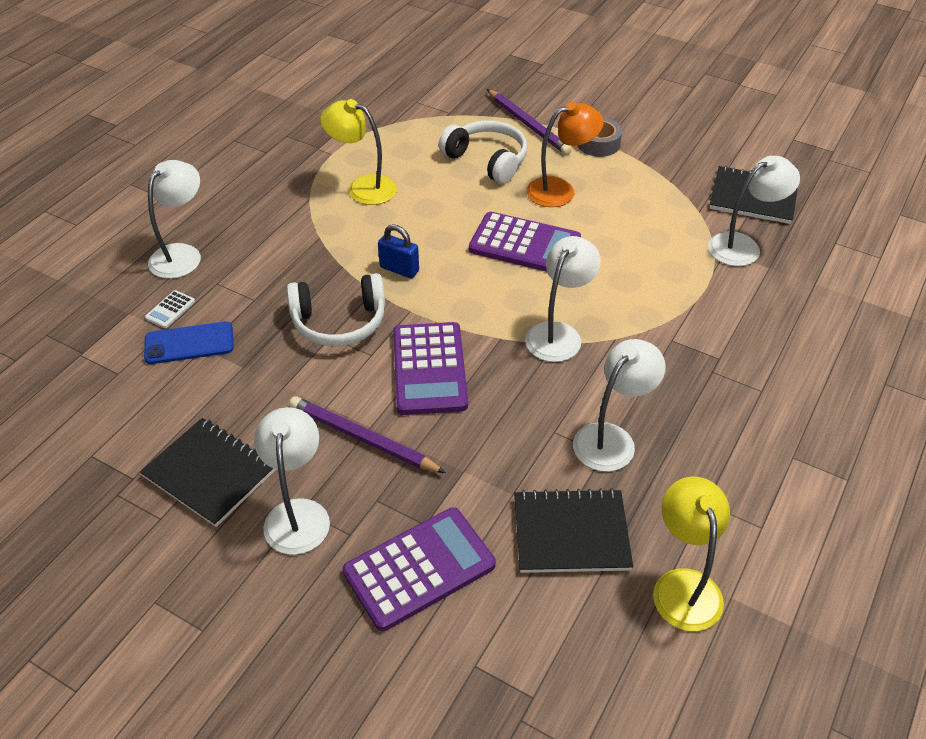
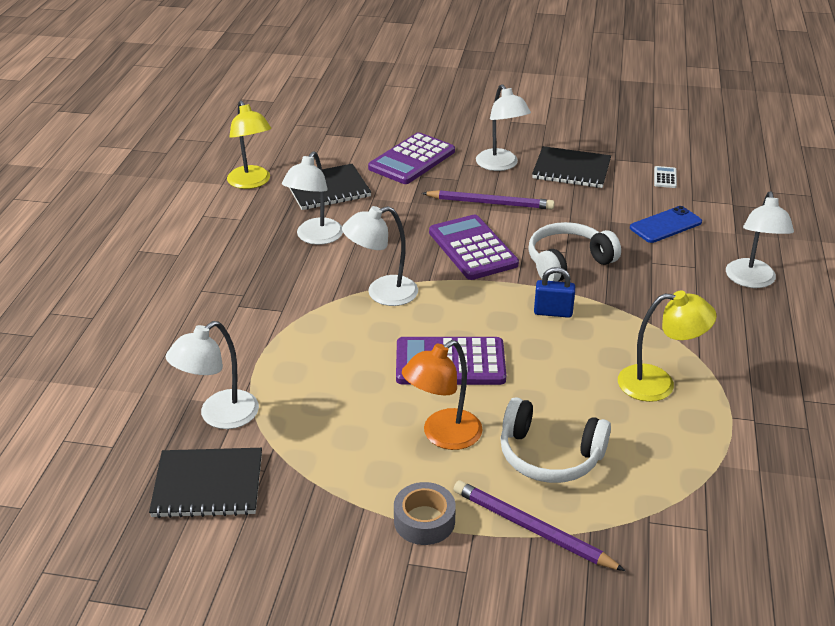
camera: 160 degrees right, 10 degrees down
(170, 310) = (707, 241): white calculator -> white calculator (665, 178)
(558, 333) = (382, 293): white lamp -> white lamp turned 60 degrees clockwise

